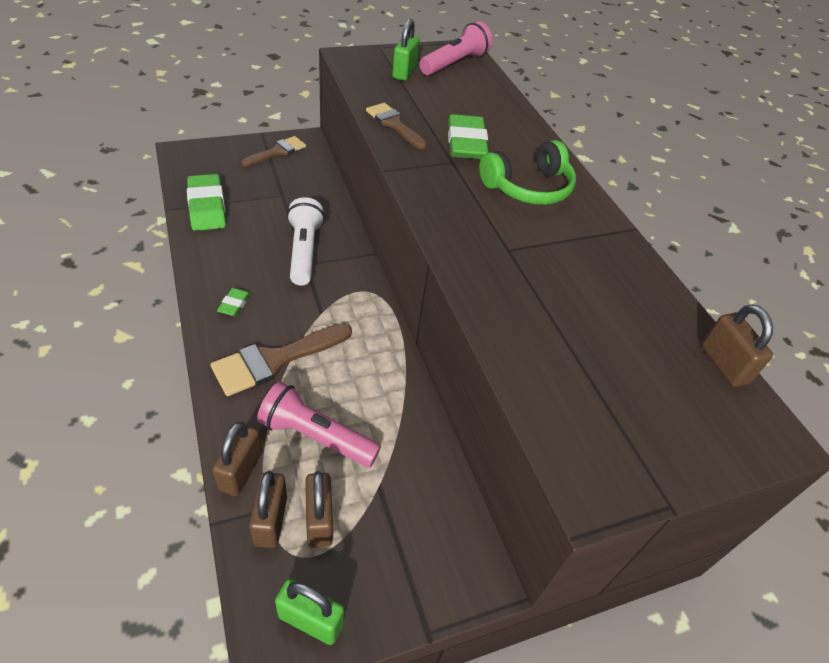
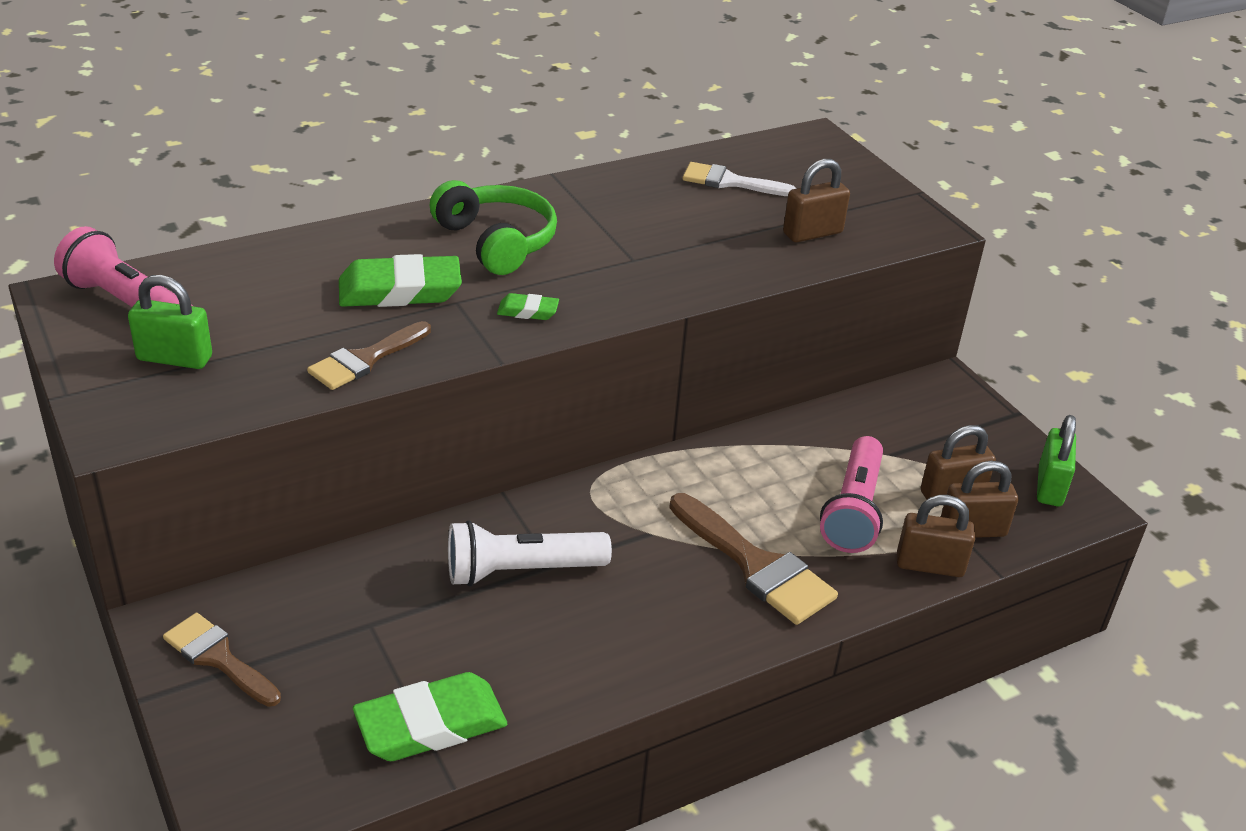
camera: 95 degrees left, 10 degrees down
(234, 304) = (668, 629): green eraser -> green eraser (528, 311)
(650, 337) = (730, 182): none -> white brush
(724, 364) = (745, 148): brown padlock -> brown padlock (812, 233)

